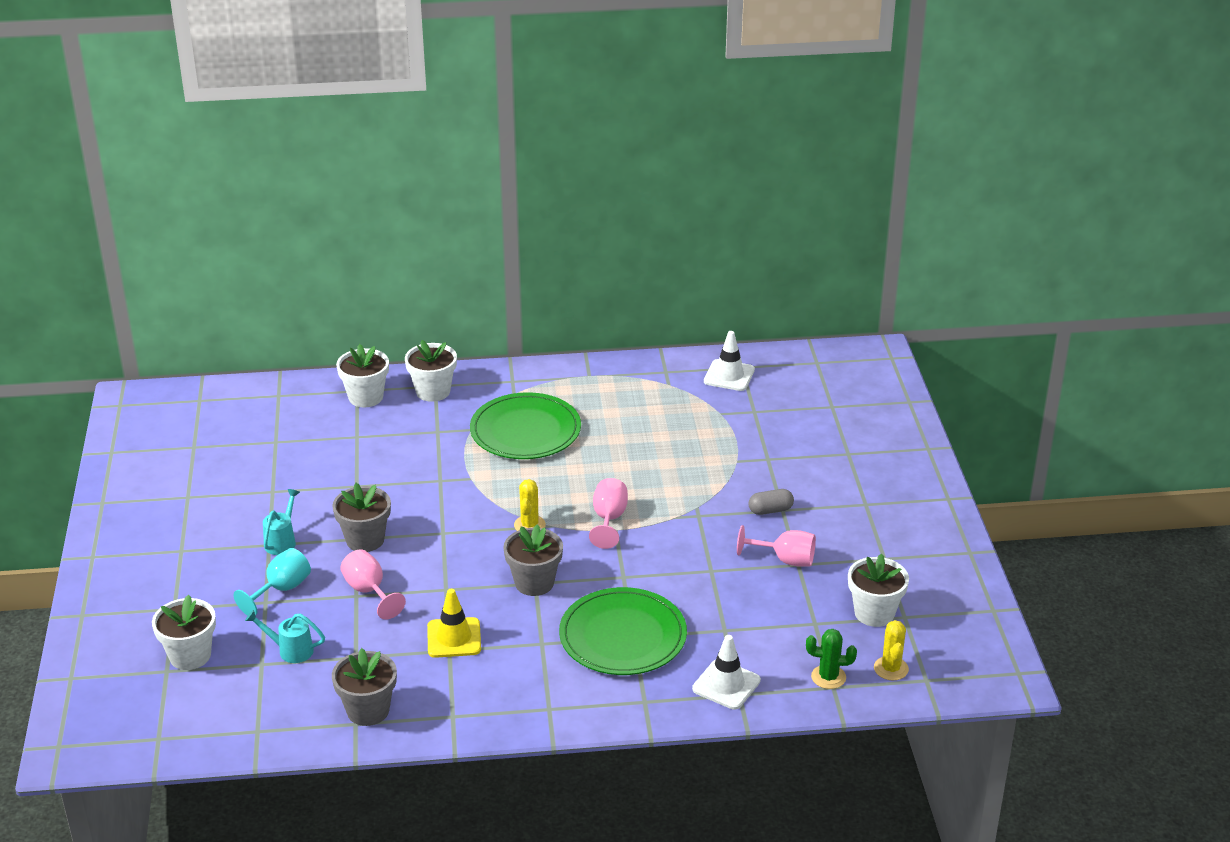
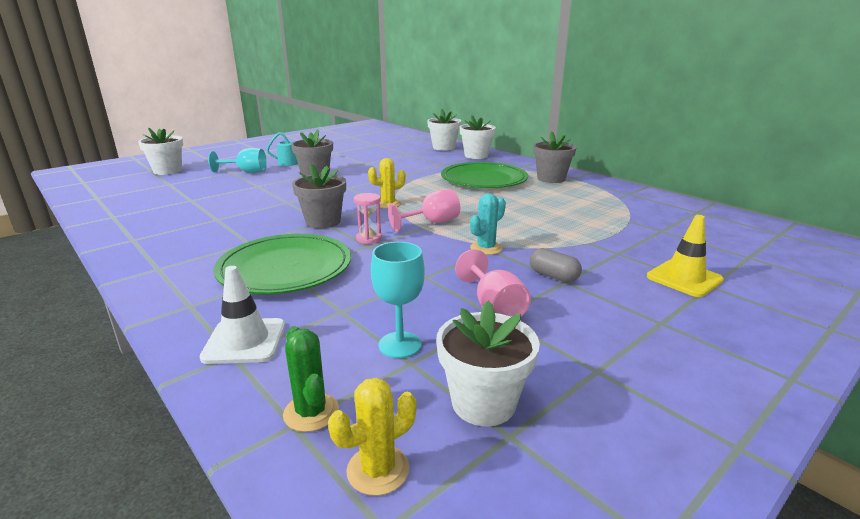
camera: 55 degrees right, 10 degrees down
(291, 650) = (187, 186): turquoise watering can -> none
(368, 710) = (129, 216): grey flower pot -> grey flower pot (551, 178)
(369, 591) = (264, 187): pink goblet -> none
(454, 638) = (232, 217): yellow traffic cone -> yellow traffic cone (684, 278)
(607, 570) = (369, 238): none -> pink hourglass
(693, 517) = (486, 248): none -> turquoise cactus
(729, 376) = (677, 211): white traffic cone -> none
(792, 620) = (400, 345): none -> turquoise goblet

